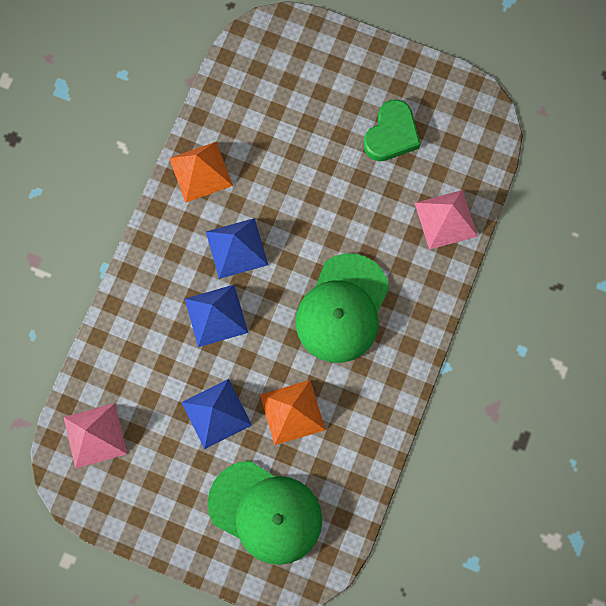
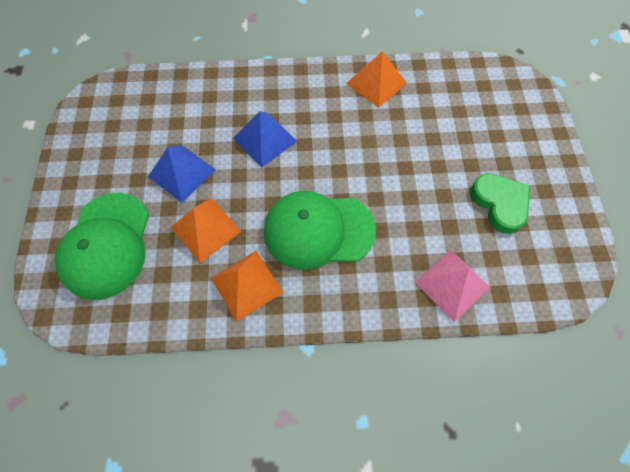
camera: 65 degrees right, 10 degrees down
(95, 435) = (133, 101): pink pyramid -> none
(236, 248) = (328, 131): blue pyramid -> none
(366, 395) = (246, 285): none -> orange pyramid
(391, 134) = (499, 204): green heart -> green heart turned 120 degrees counterclockwise

